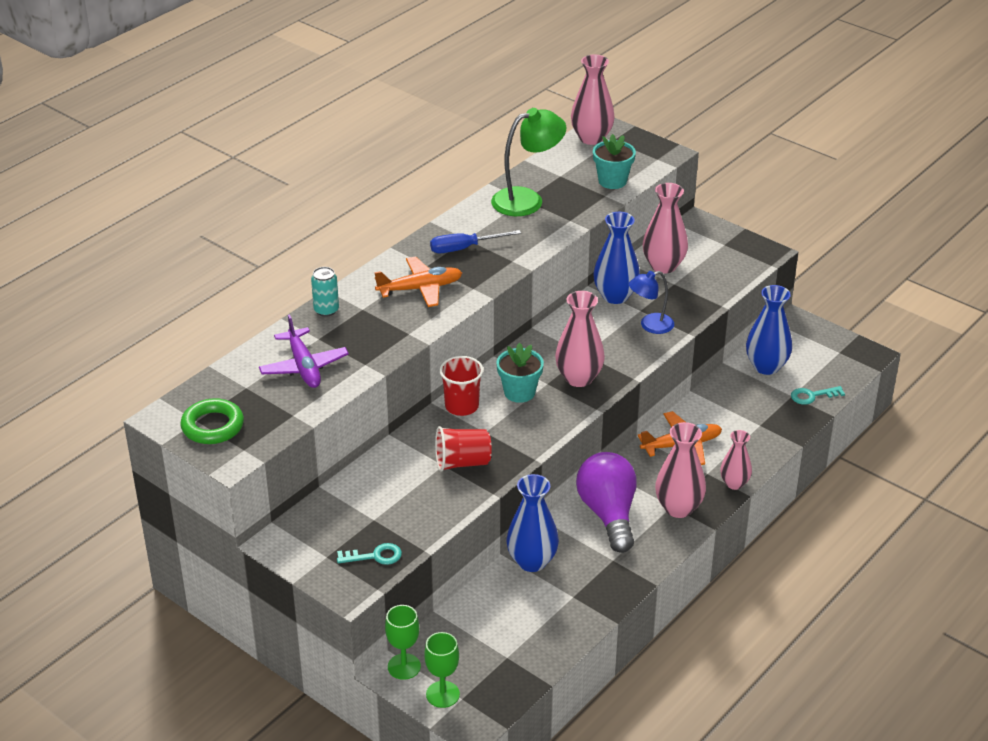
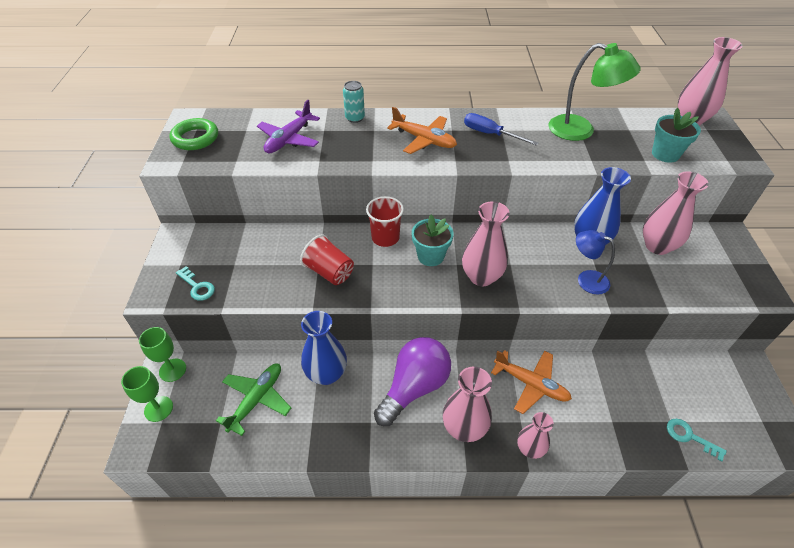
camera: 50 degrees right, 10 degrees up
(508, 621) = (257, 399): none -> green plane
(766, 366) = (677, 381): blue vase -> none

